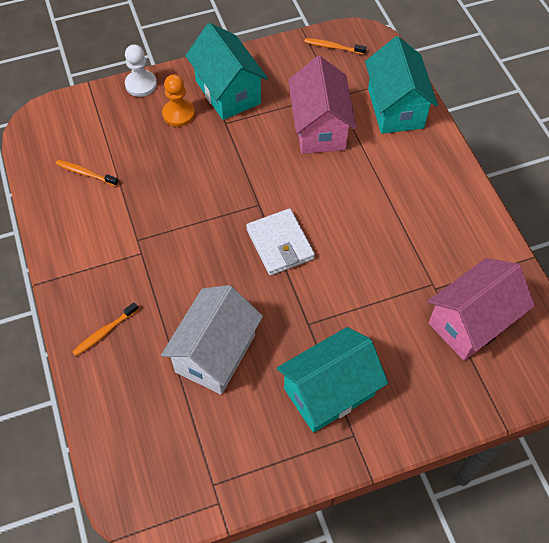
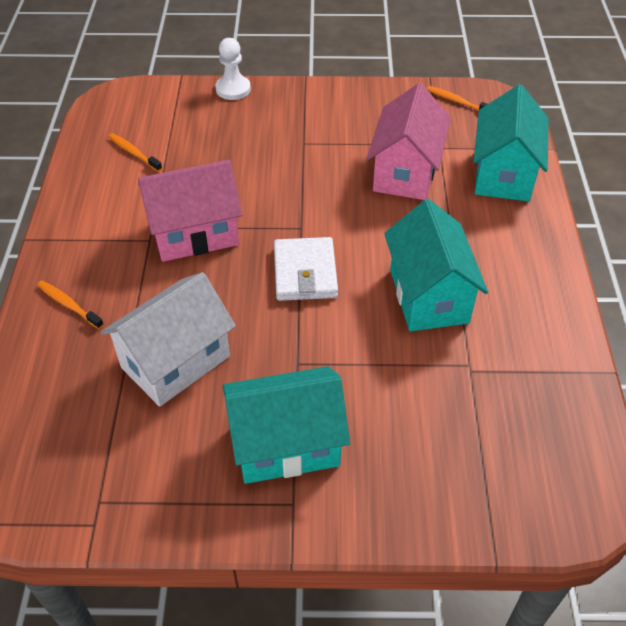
camera: 20 degrees right, 10 degrees down
(104, 332) = (68, 304): orange toothbrush -> orange toothbrush turned 60 degrees clockwise
(178, 114) = (258, 123): orange pawn -> none
(228, 92) = (320, 116): turquoise house -> turquoise house (428, 296)
(471, 322) = (500, 422): pink house -> pink house (195, 234)

